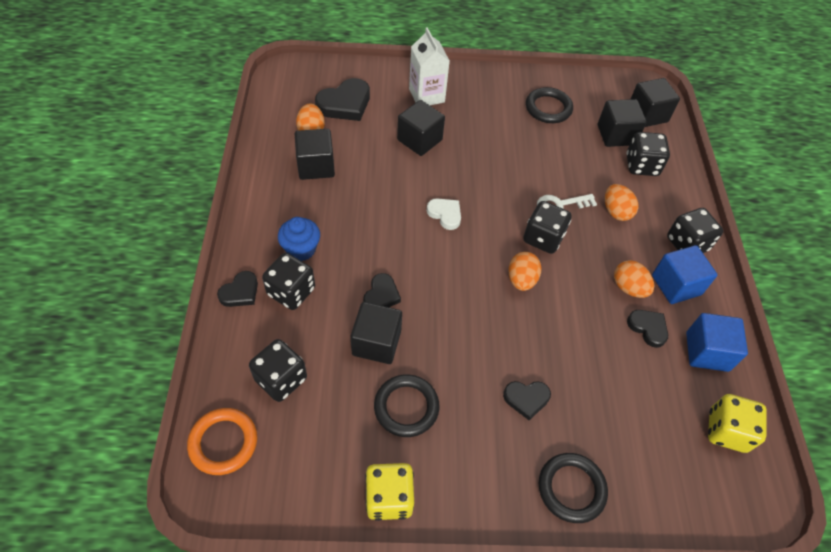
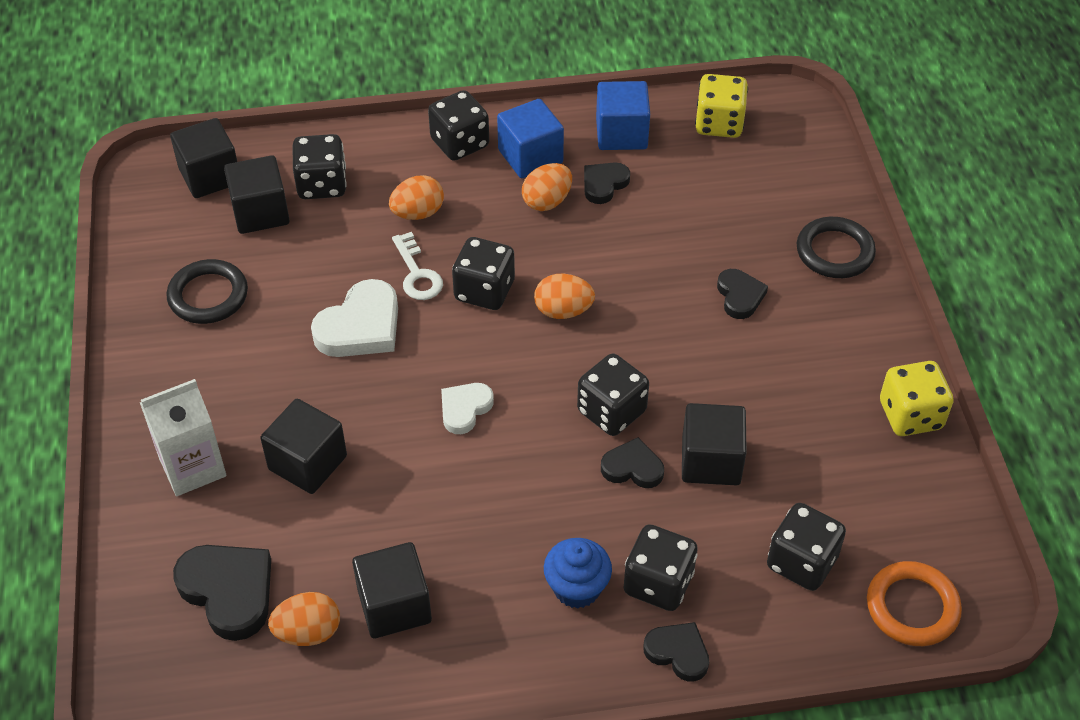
camera: 95 degrees left, 5 degrees down
(406, 407) = (792, 414): black ring -> none
(429, 292) = (611, 411): none -> black dice
(518, 172) = (361, 326): none -> white heart

